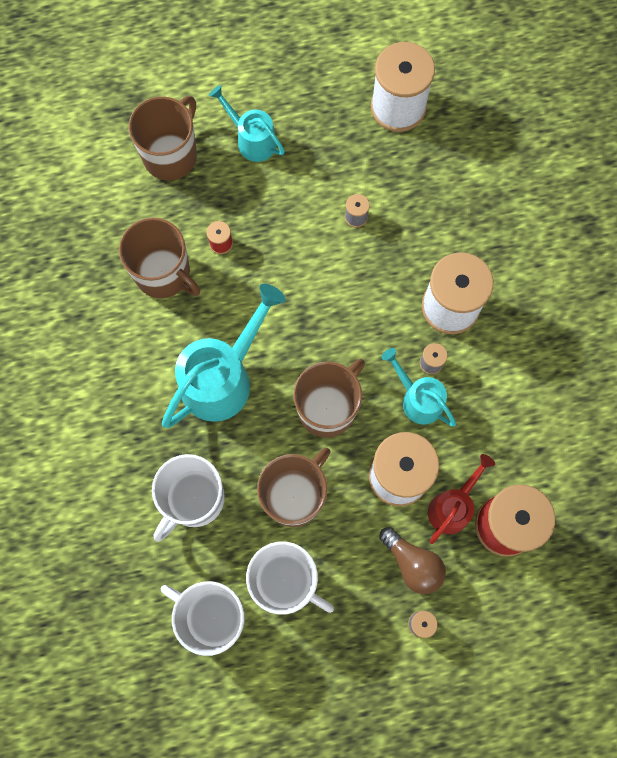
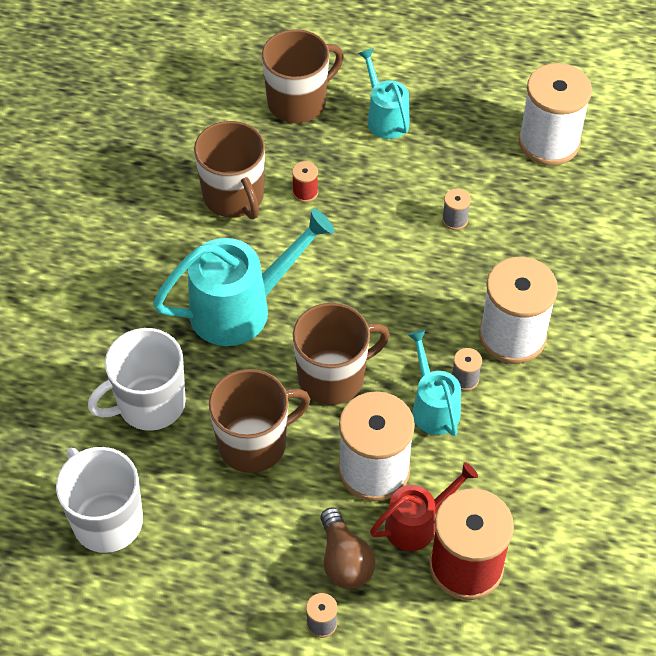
camera: 25 degrees right, 20 degrees down
(285, 581) = (200, 519): white mug -> none

